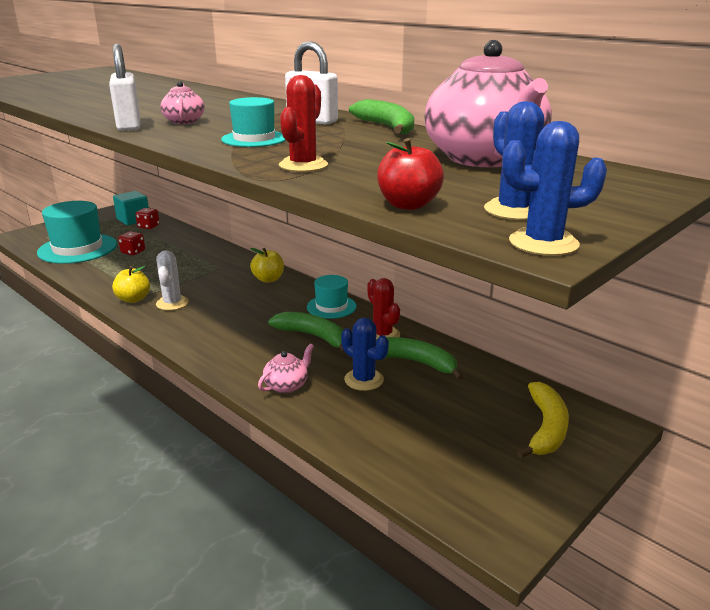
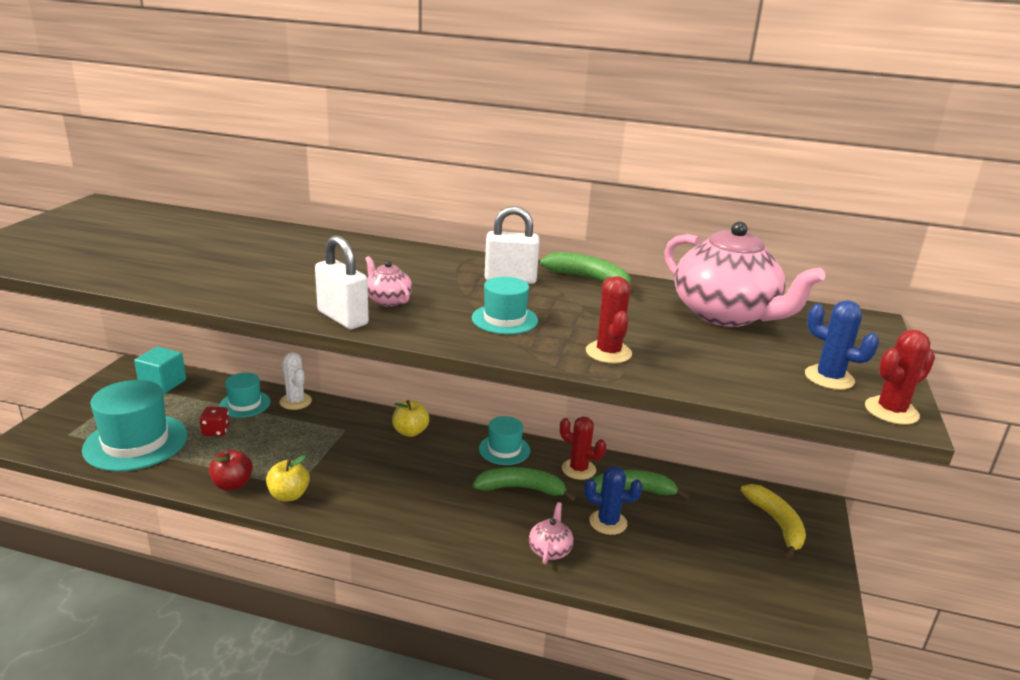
camera: 30 degrees left, 0 degrees up
(148, 226) = (195, 390): red dice -> none
(171, 240) = (245, 404): none -> turquoise hat
(172, 303) = (339, 488): white cactus -> white cactus (295, 401)
(408, 205) = (758, 389): red apple -> red apple (232, 485)
(543, 243) = (891, 411): blue cactus -> red cactus

